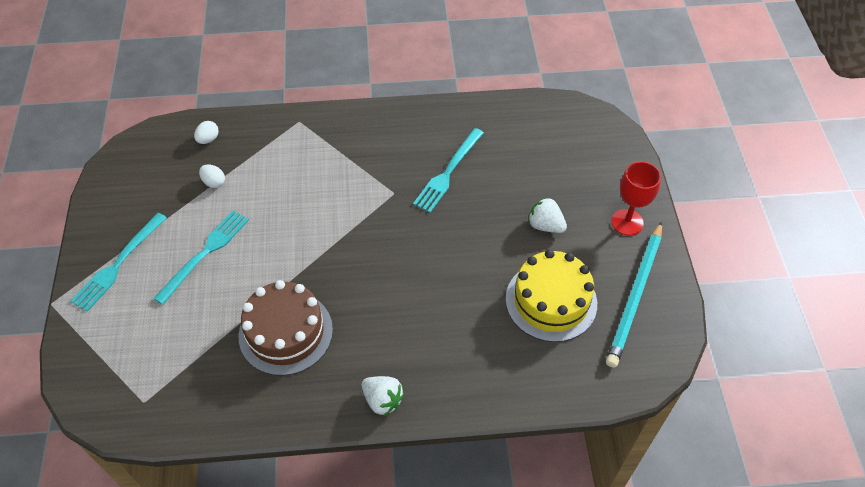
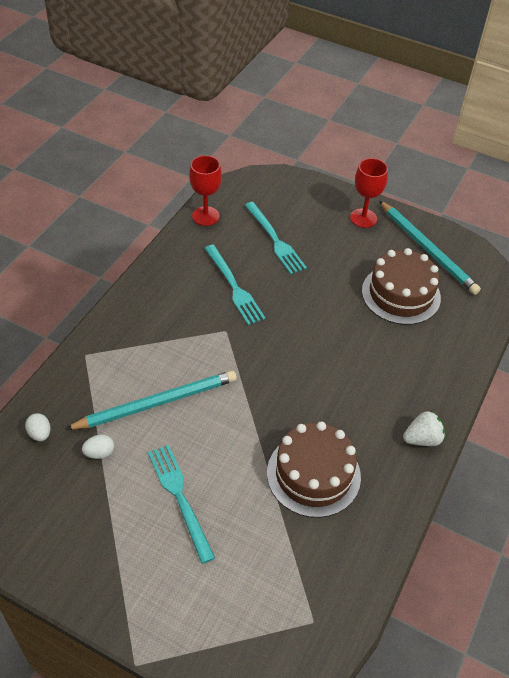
camera: 60 degrees left, 5 degrees down
(118, 264) = (133, 579): turquoise fork -> turquoise fork (275, 240)
(285, 190) = (157, 403): none -> turquoise pencil
(514, 109) = (205, 216): none -> red goblet
(545, 225) = (332, 260): white strawberry -> none
(551, 301) = (401, 294): yellow cake -> brown cake

